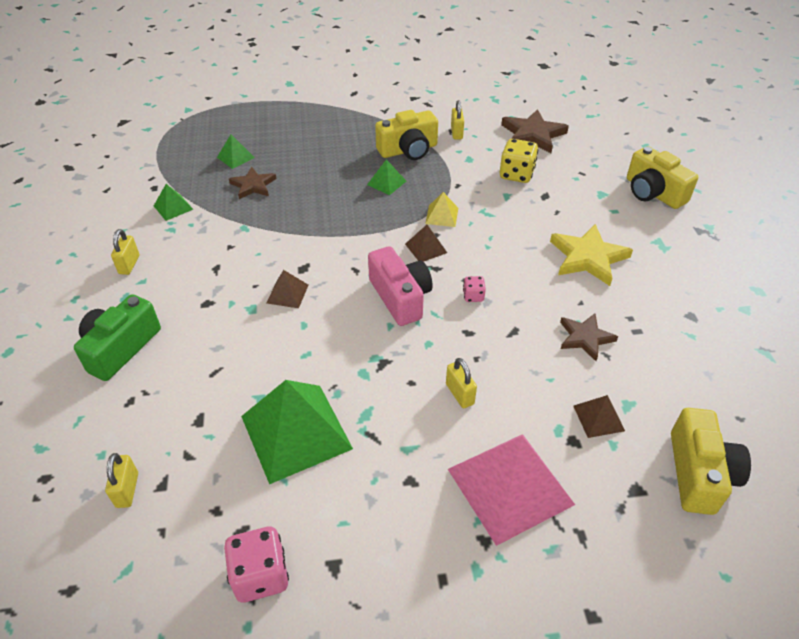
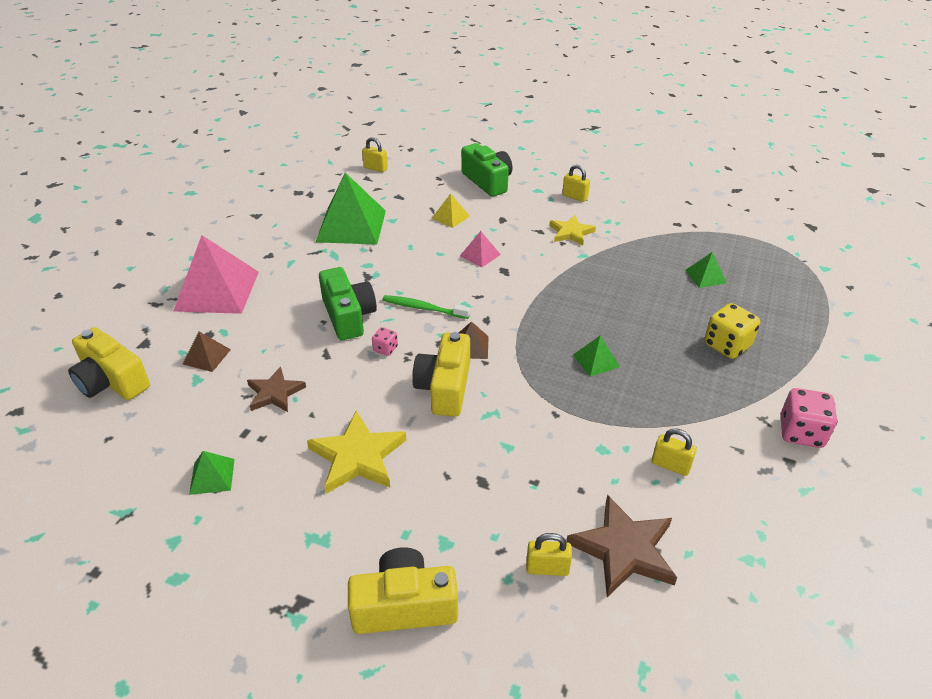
camera: 120 degrees right, 5 degrees down
(173, 207) = (639, 227): green pyramid -> green pyramid (212, 476)
(207, 246) = (571, 232): none -> yellow star
(253, 185) = (647, 275): brown star -> none
(260, 575) = (280, 194): pink dice -> pink dice (801, 432)
(287, 294) = (480, 255): brown pyramid -> pink pyramid
(400, 297) = (423, 308): pink camera -> green toothbrush
(408, 150) = (653, 403): yellow camera -> yellow camera (444, 387)
(441, 215) = (511, 378): yellow pyramid -> yellow pyramid (451, 217)
(454, 343) = (348, 316): none -> green camera
(459, 394) = (303, 299): yellow padlock -> yellow padlock (547, 568)
(516, 174) = (541, 477): yellow dice -> yellow dice (727, 345)

